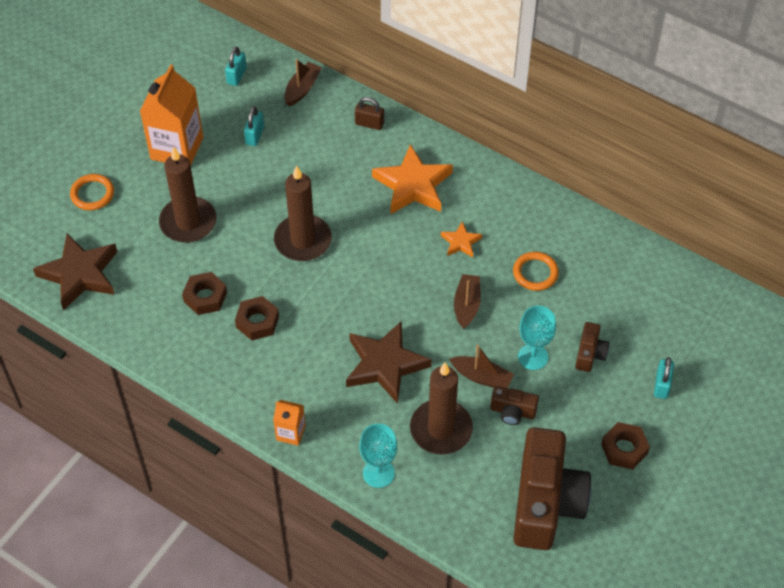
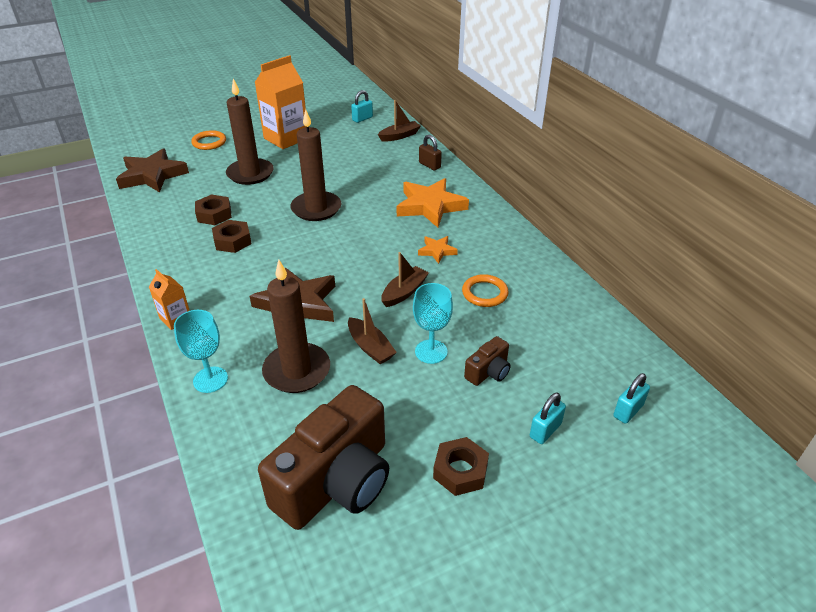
camera: 30 degrees right, 15 degrees down
(255, 135) = (343, 147): turquoise padlock -> turquoise padlock (628, 411)
(512, 412) = (374, 386): brown camera -> none

